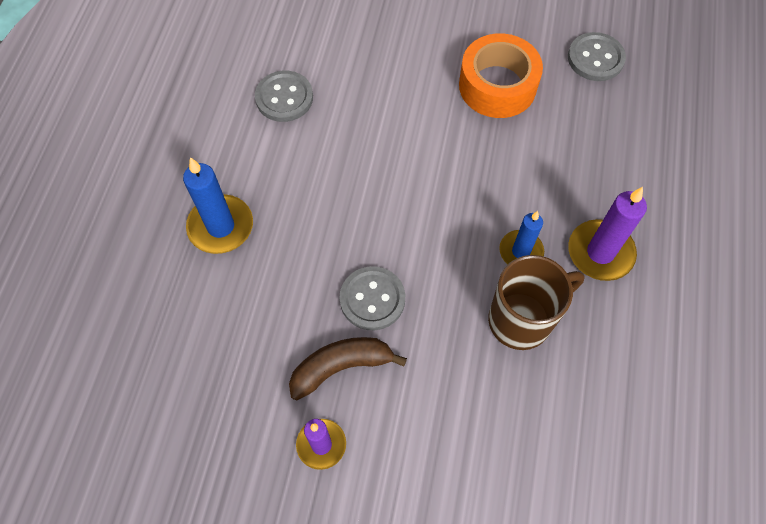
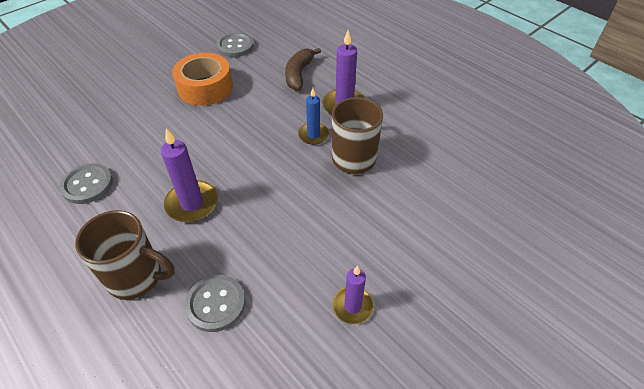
camera: 55 degrees left, 15 degrees down
(221, 226) = (137, 277): blue candle -> brown mug
(331, 205) = (192, 203): none -> purple candle
(341, 367) = (307, 263): brown banana -> brown banana (299, 74)
(372, 299) = (277, 219): grey button -> grey button (216, 304)

